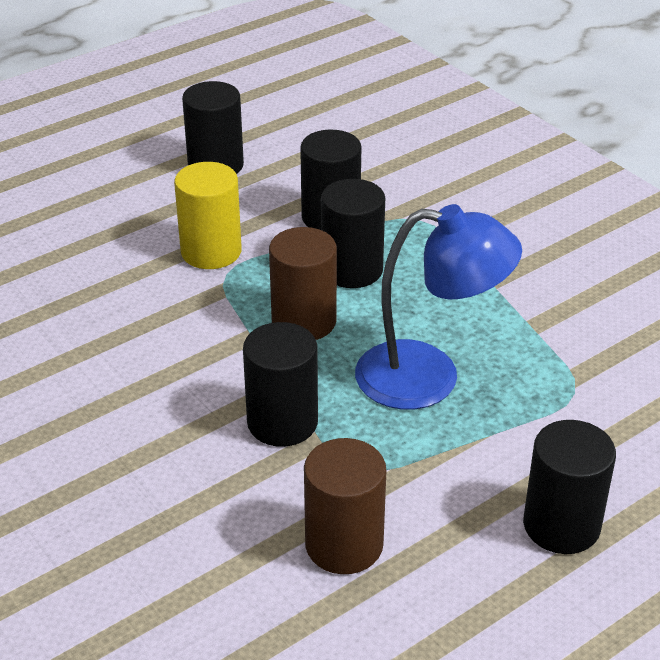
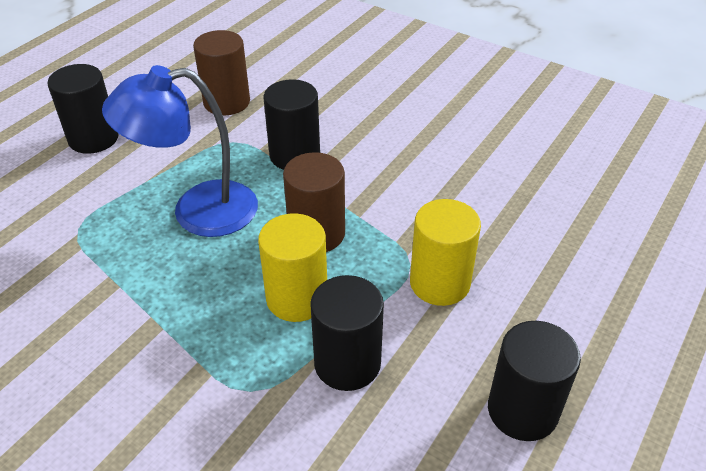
camera: 160 degrees right, 5 degrees up
(352, 270) = (297, 298): black cylinder -> yellow cylinder

